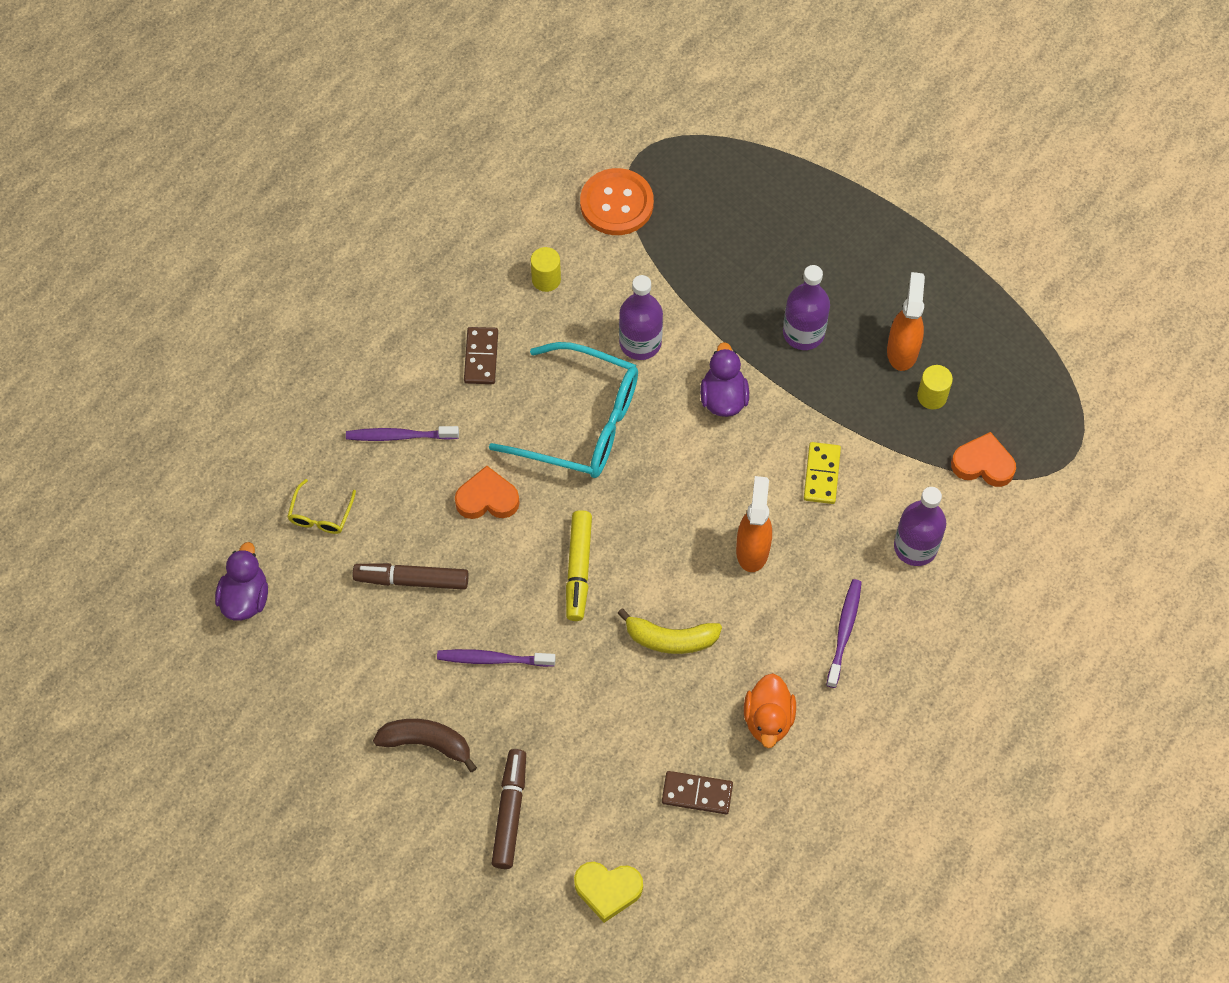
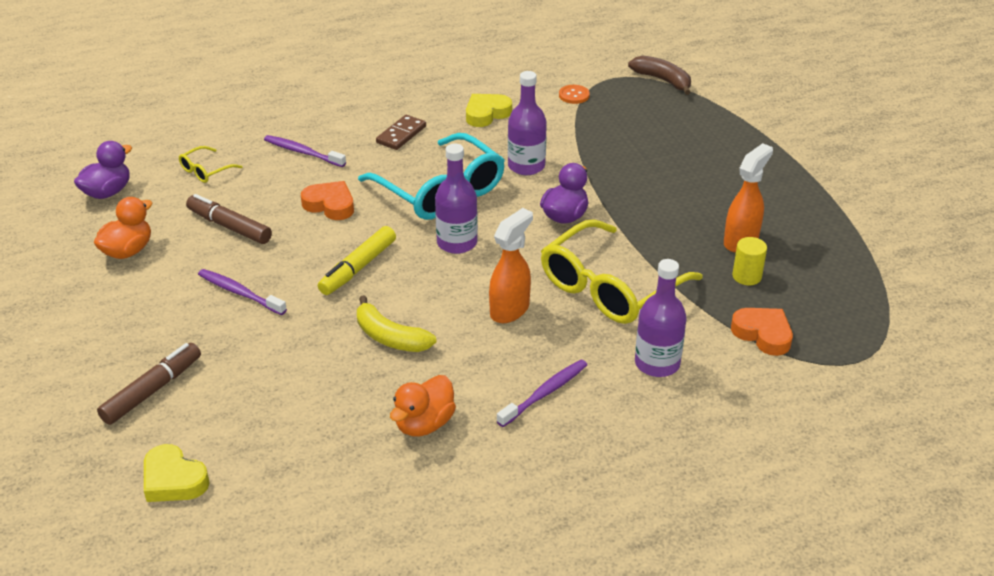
camera: 30 degrees right, 25 degrees down
(339, 664) = (128, 251): none -> orange duck
(427, 743) = (138, 320): brown banana -> brown banana (663, 80)
(546, 279) = (486, 114): yellow cylinder -> yellow heart
(616, 203) = (574, 95): orange button -> orange button, size x0.50
(697, 794) = (314, 448): brown domino -> none
(803, 333) = (663, 204): purple bottle -> purple bottle (457, 243)
(821, 474) = (609, 287): yellow domino -> yellow glasses

